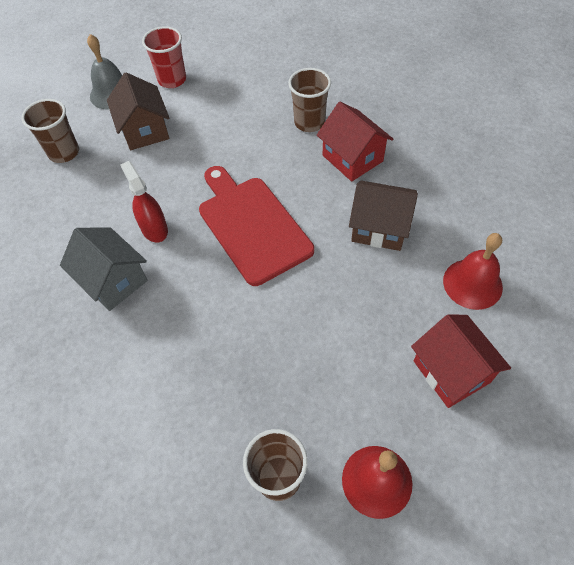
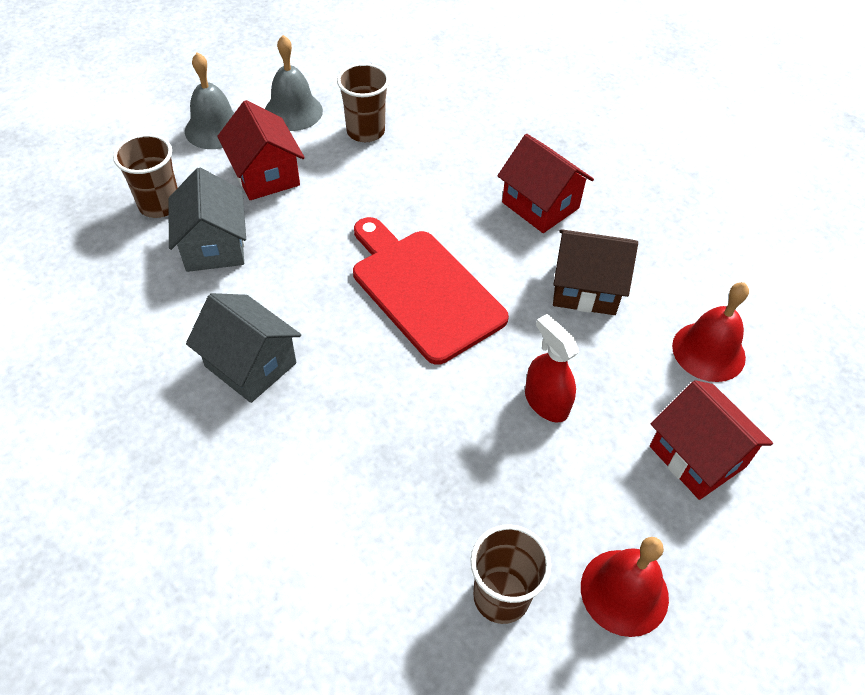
camera: 10 degrees left, 5 degrees down
(99, 186) = (214, 246): none -> grey house
(145, 130) = (265, 175): brown house -> red house
(154, 229) = (296, 298): red spray bottle -> red spray bottle (546, 402)
(172, 80) = (293, 111): red cup -> grey bell
(309, 122) = (479, 162): brown cup -> brown cup (365, 131)

